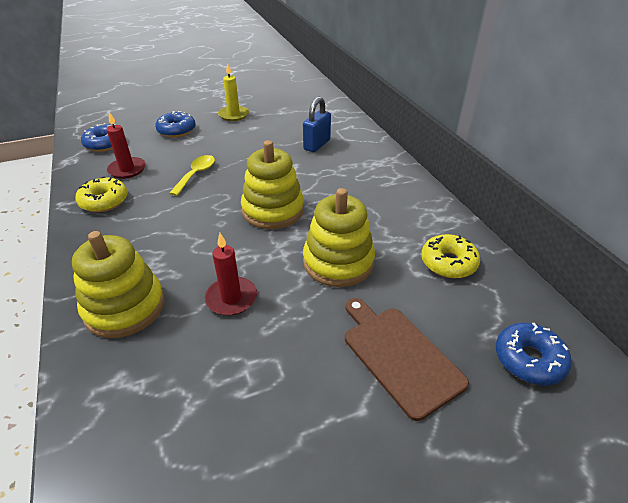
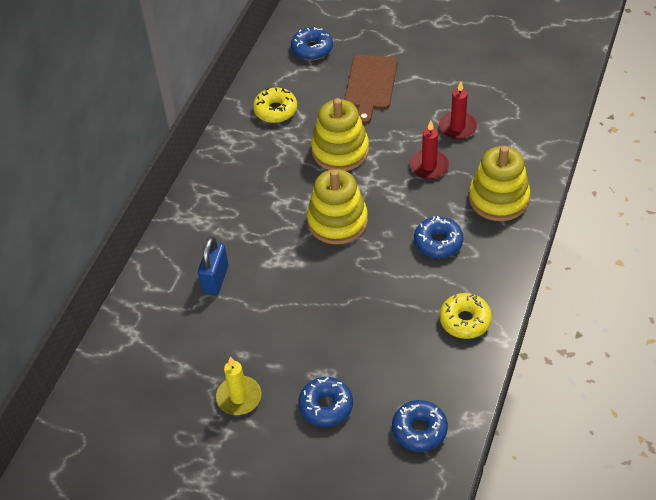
camera: 135 degrees left, 10 degrees up
(127, 169) = (421, 359): red candle -> red candle (457, 127)
(166, 238) = (438, 242): none -> blue donut
(196, 174) = (362, 307): yellow spoon -> none
(317, 145) = (215, 279): blue padlock -> blue padlock turned 60 degrees counterclockwise

